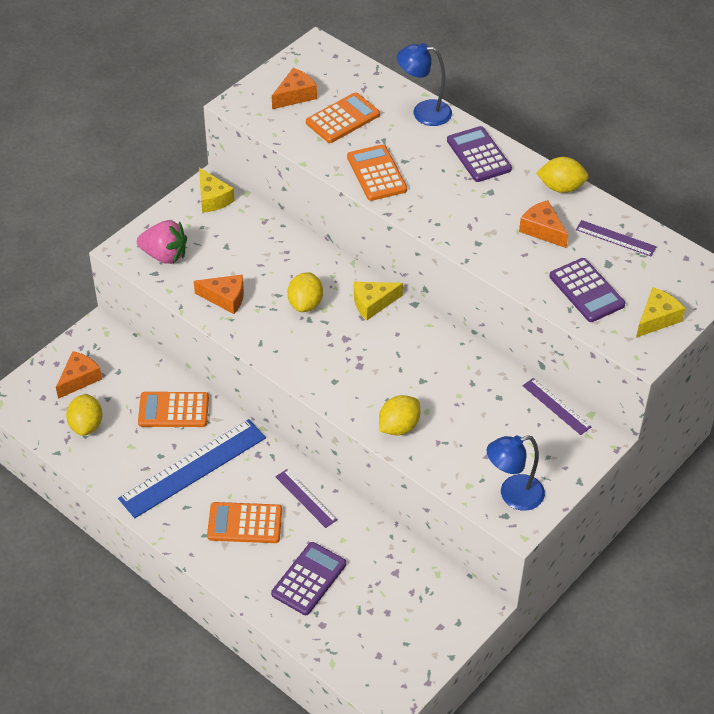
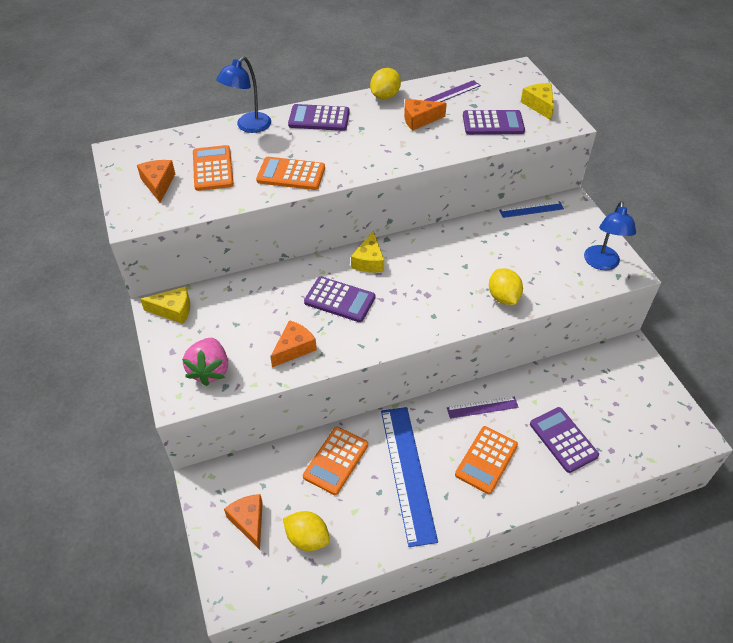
camera: 60 degrees left, 0 degrees up
(164, 255) = (210, 370): pink strawberry -> pink strawberry turned 135 degrees clockwise
(305, 304) = (339, 300): yellow lemon -> purple calculator
(556, 406) = (531, 209): purple ruler -> blue ruler

